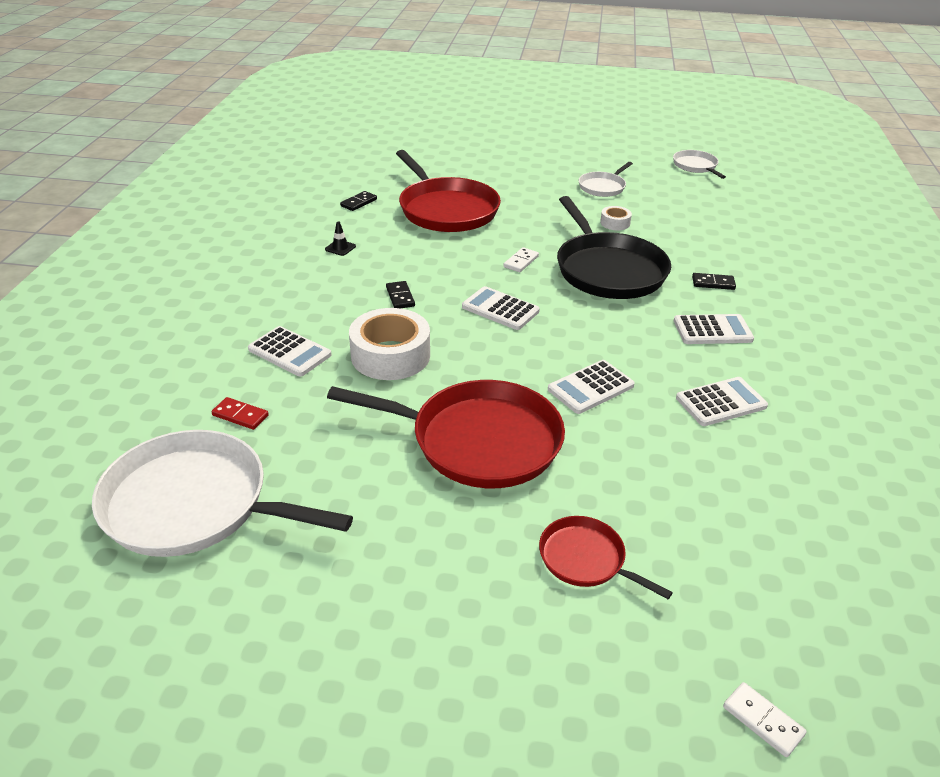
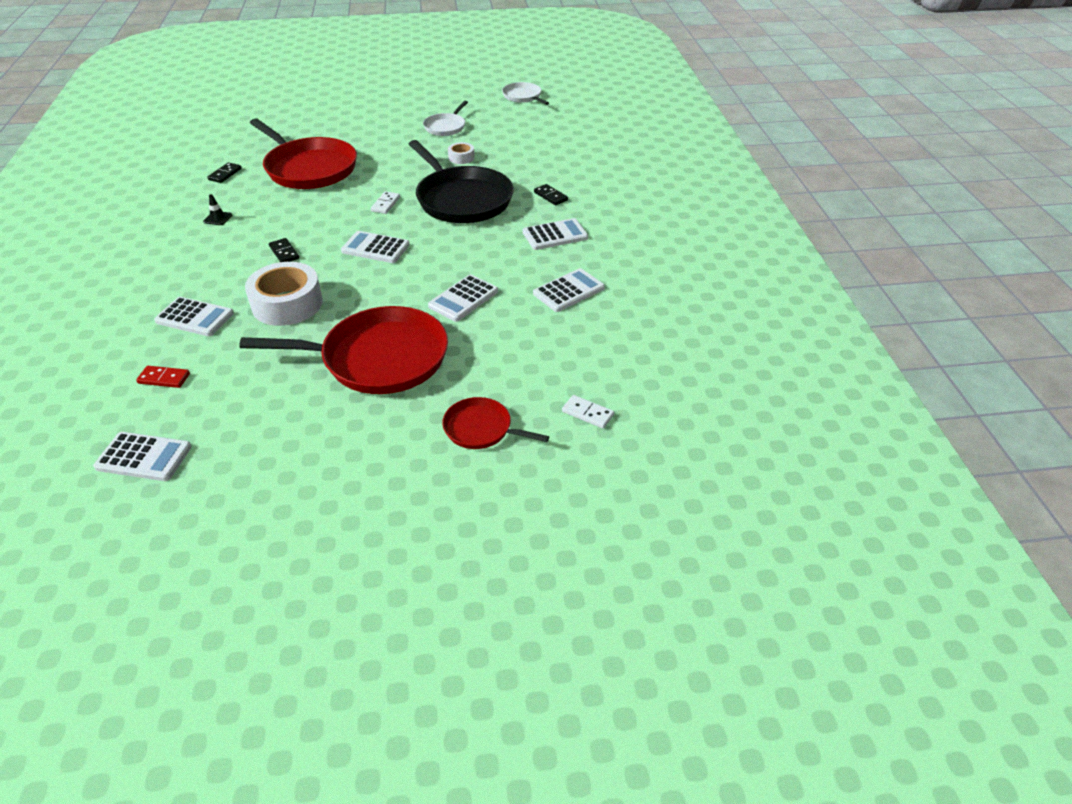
camera: 15 degrees left, 5 degrees up
(194, 504) = (144, 457): white pan -> white calculator
(713, 283) = (550, 196): black domino -> black domino turned 60 degrees clockwise
(763, 720) = (625, 508): white domino -> white domino (587, 413)

